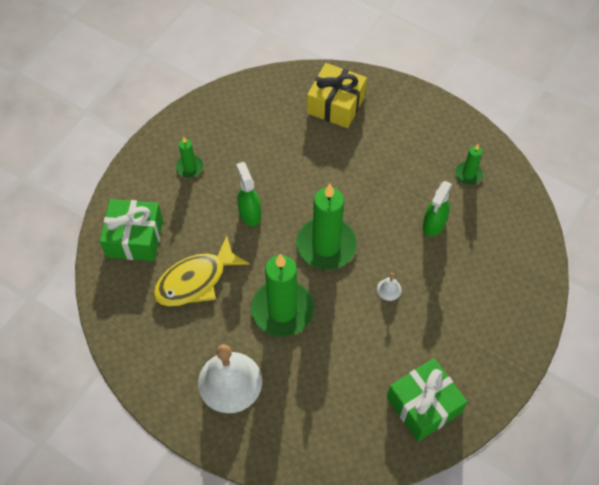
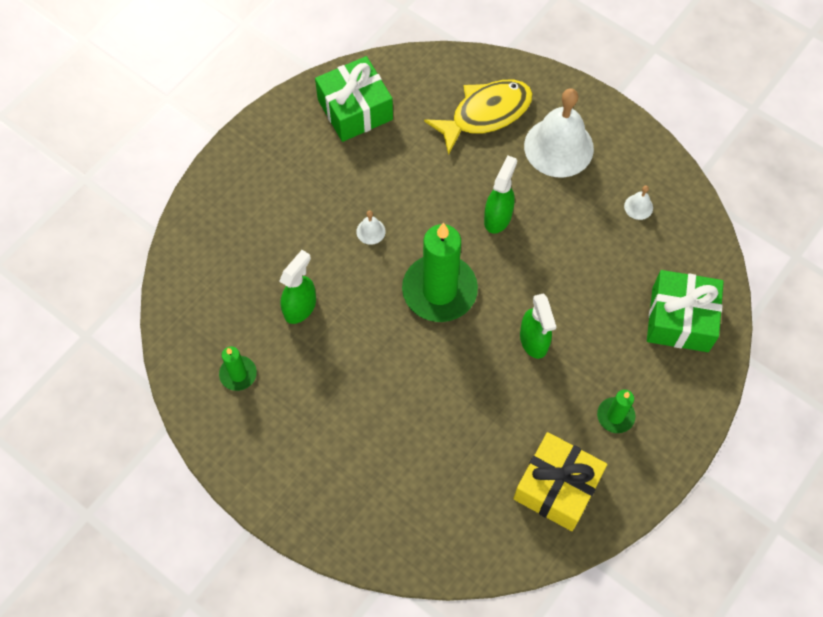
camera: 175 degrees left, 5 degrees up
(160, 329) = (638, 207): none -> white bell
(195, 280) = (600, 259): yellow fish -> yellow fish (485, 114)
(282, 310) = (498, 217): green candle -> green spray bottle
(336, 104) = (403, 504): yellow gift -> yellow gift (557, 487)

